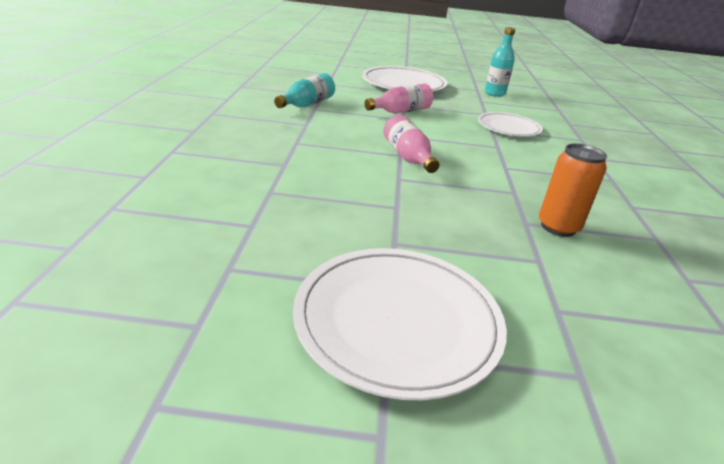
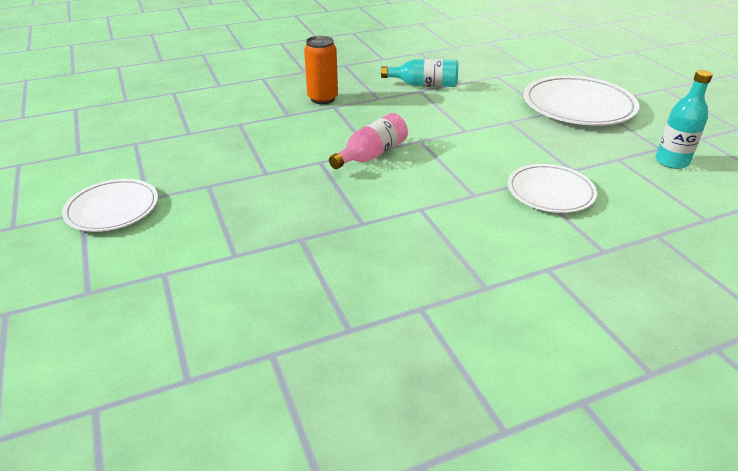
camera: 65 degrees right, 5 degrees up
(397, 321) = (112, 209): white plate -> white plate, size x0.62
(401, 111) = (485, 125): pink bottle -> none
(558, 227) = (310, 258): orange can -> orange can (322, 99)

